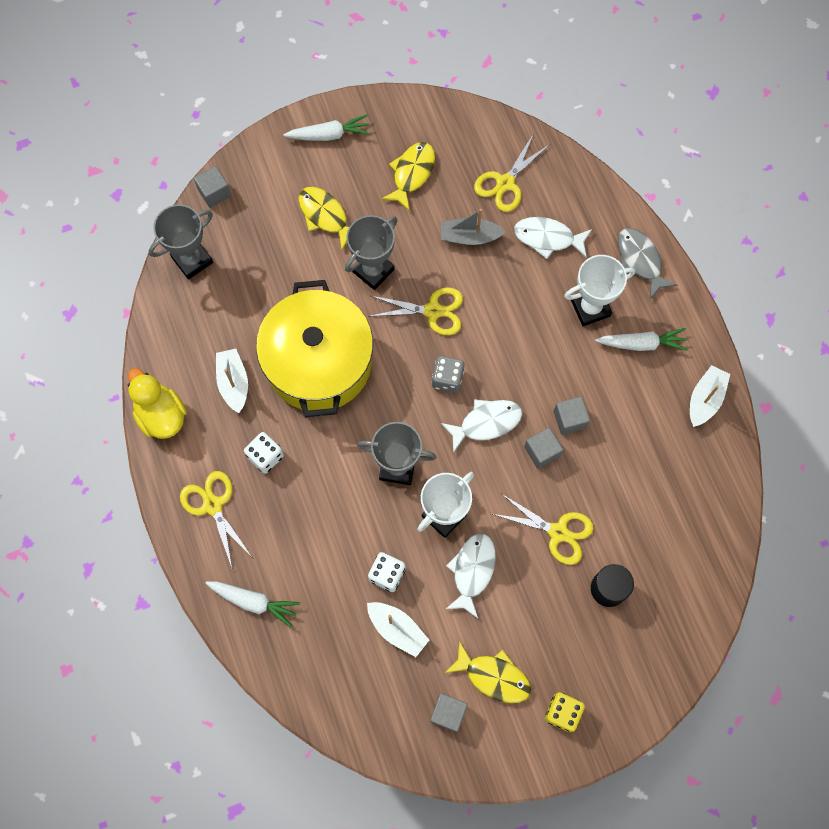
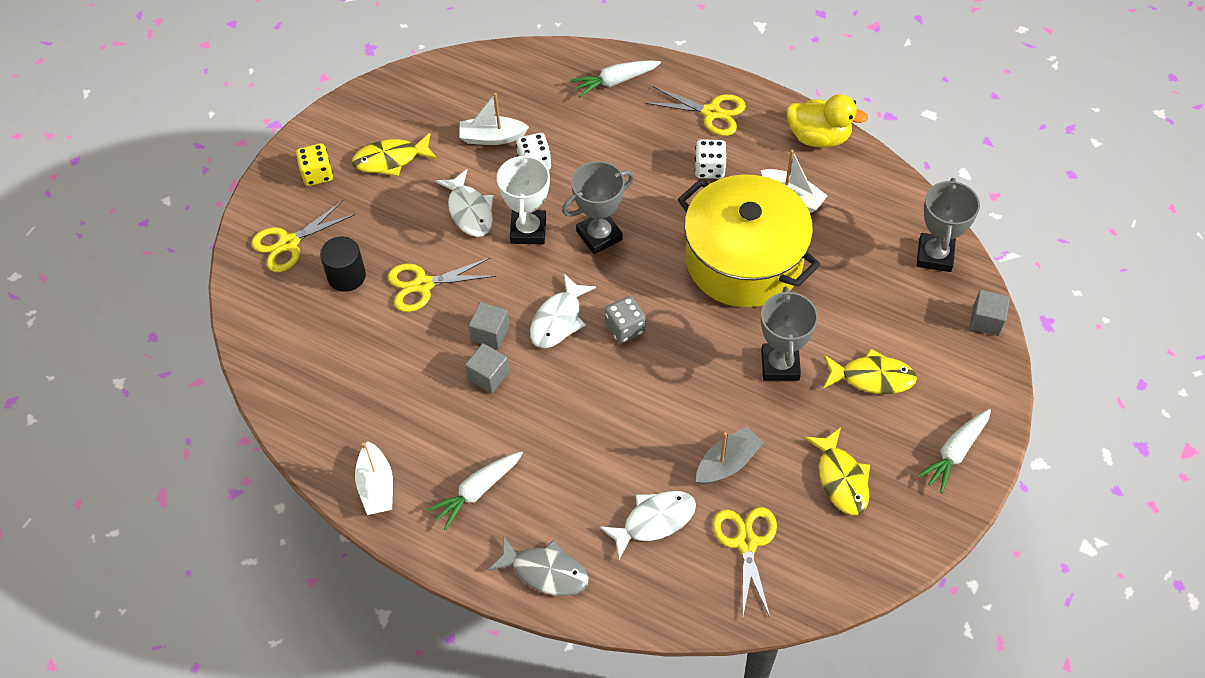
camera: 140 degrees right, 15 degrees down
(433, 311) = (693, 372): yellow scissors -> yellow scissors (289, 243)
(448, 713) = (405, 117): grey cube -> none
(590, 308) = (554, 486): white trophy -> none

